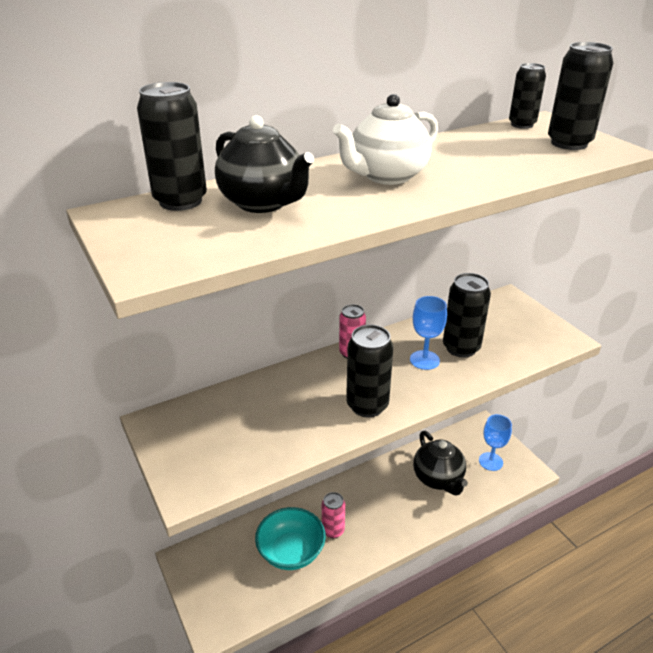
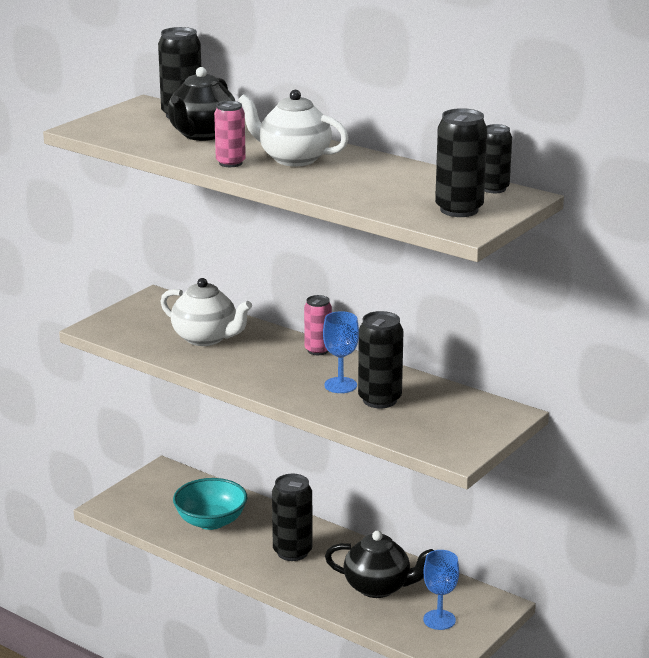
camera: 65 degrees right, 10 degrees down
(279, 412) = (206, 338): none -> white teapot
(333, 530) = (253, 538): pink can -> pink can (230, 163)
(367, 405) = (247, 371): black can -> black can (292, 552)
(438, 479) = (378, 587): black teapot -> black teapot turned 120 degrees counterclockwise

